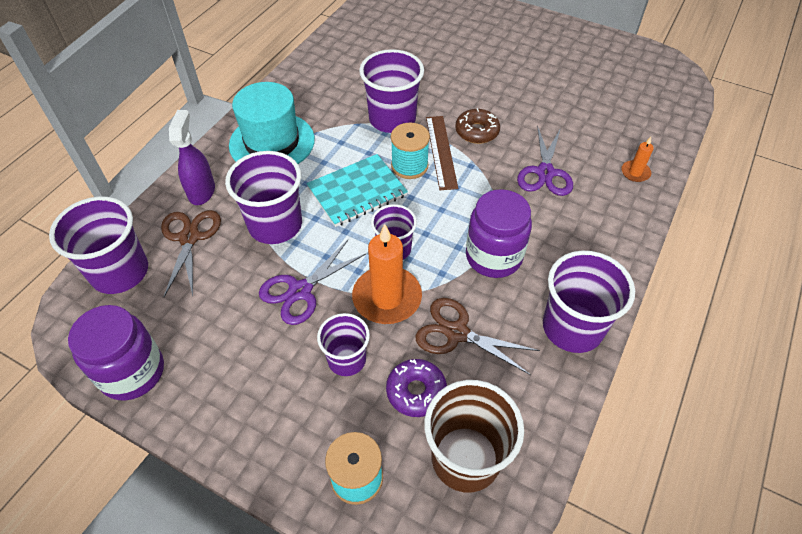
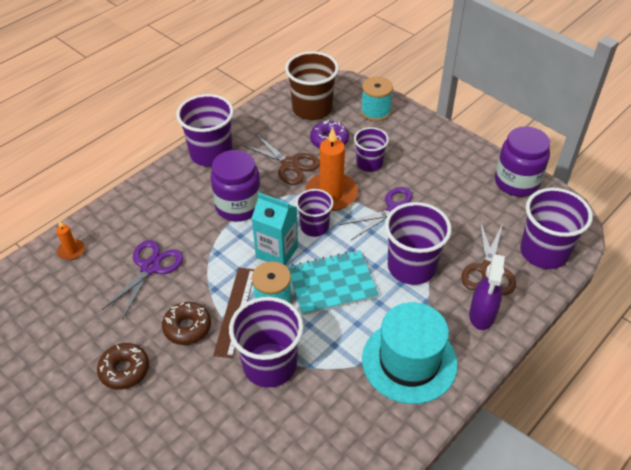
camera: 165 degrees left, 5 degrees down
(425, 212) = (277, 252): none -> turquoise carton
(508, 95) = (124, 370): none -> brown donut

